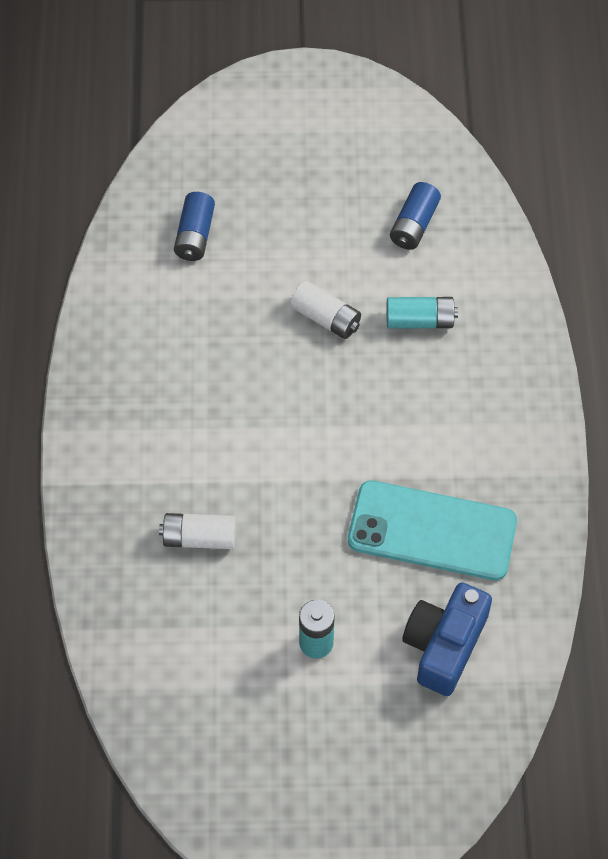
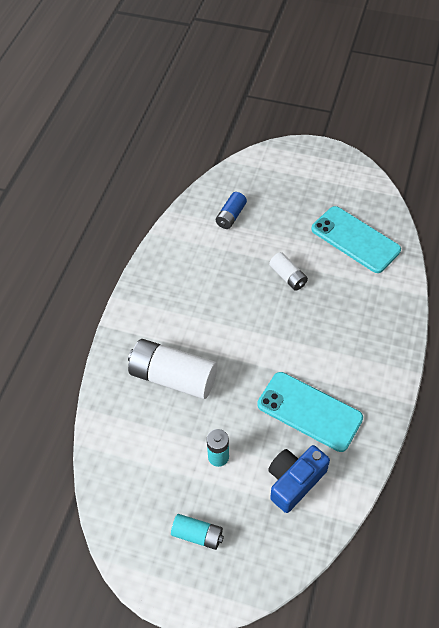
camera: 20 degrees right, 5 degrees down
(199, 538) = (173, 377): white battery -> white battery, size x1.92
(414, 224) = (355, 239): blue battery -> turquoise phone
(420, 320) = (341, 291): turquoise battery -> turquoise battery (197, 535)

